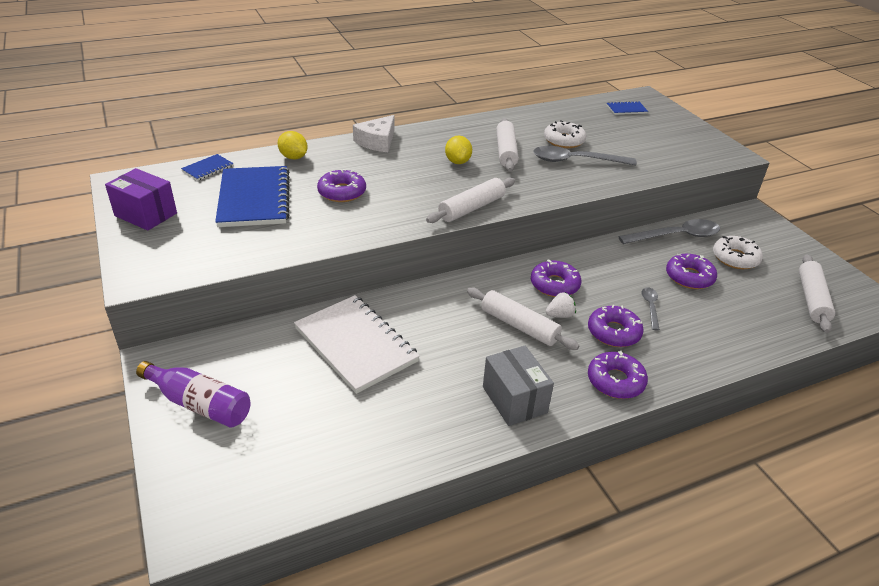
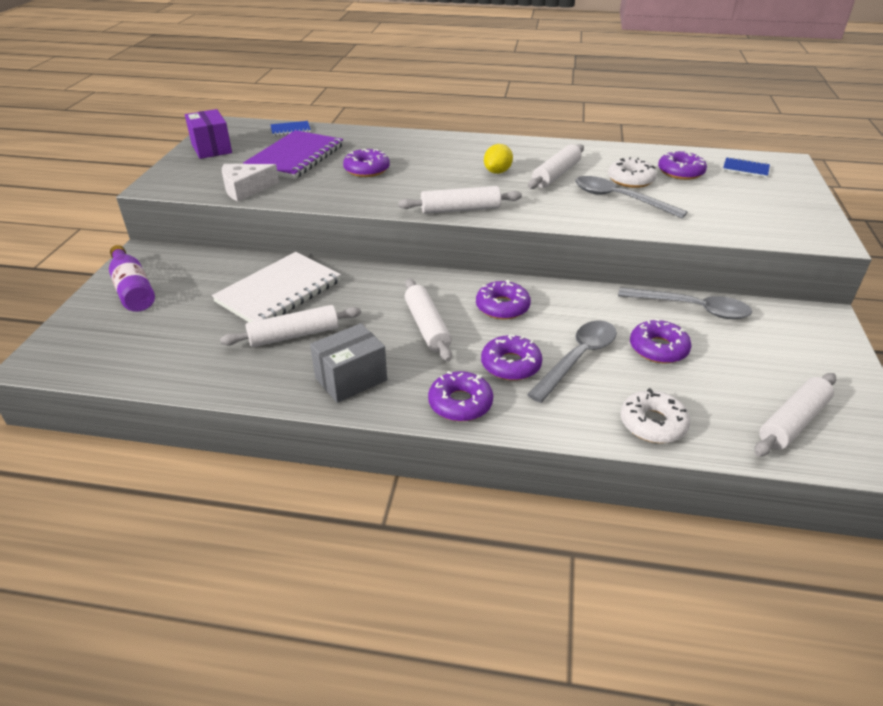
camera: 35 degrees right, 0 degrees up
(254, 199) = (296, 157): blue notebook -> purple notebook
(293, 157) = (363, 136): yellow lemon -> none
(356, 345) = (279, 292): white notebook -> white notebook turned 45 degrees clockwise
(377, 142) = (446, 141): white cheese -> white cheese (245, 189)
(420, 381) = (294, 335): none -> white rolling pin
(514, 400) = (351, 379): grey box -> grey box turned 45 degrees clockwise
(560, 315) = (476, 332): white strawberry -> none
(589, 124) = (680, 172): none -> purple donut
(650, 307) = (578, 358): grey spoon -> grey spoon, size x1.97
(735, 258) = (740, 350): white donut -> white donut (653, 423)

